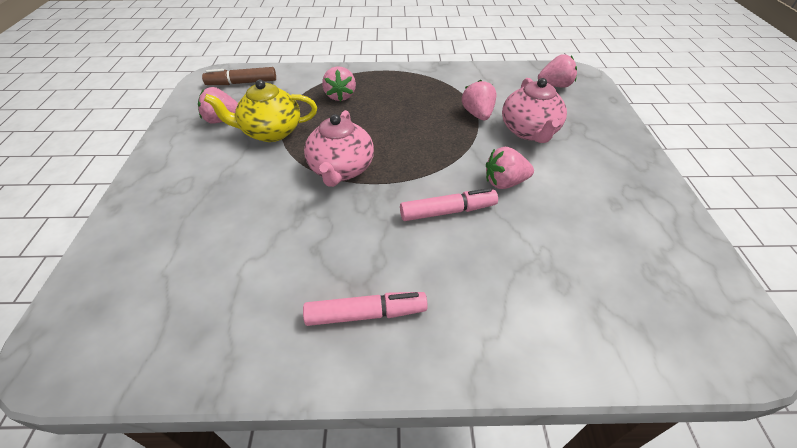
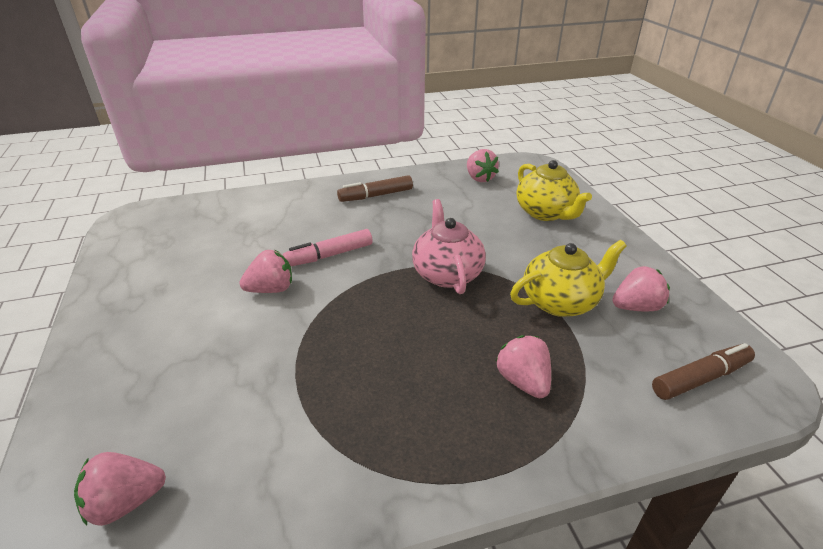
camera: 165 degrees right, 10 degrees down
(174, 227) = (545, 213): none -> yellow teapot
(366, 314) = (376, 195): pink marker -> brown marker
(477, 114) = (295, 385): pink strawberry -> pink strawberry (479, 178)
(529, 131) = (221, 366): pink teapot -> none

